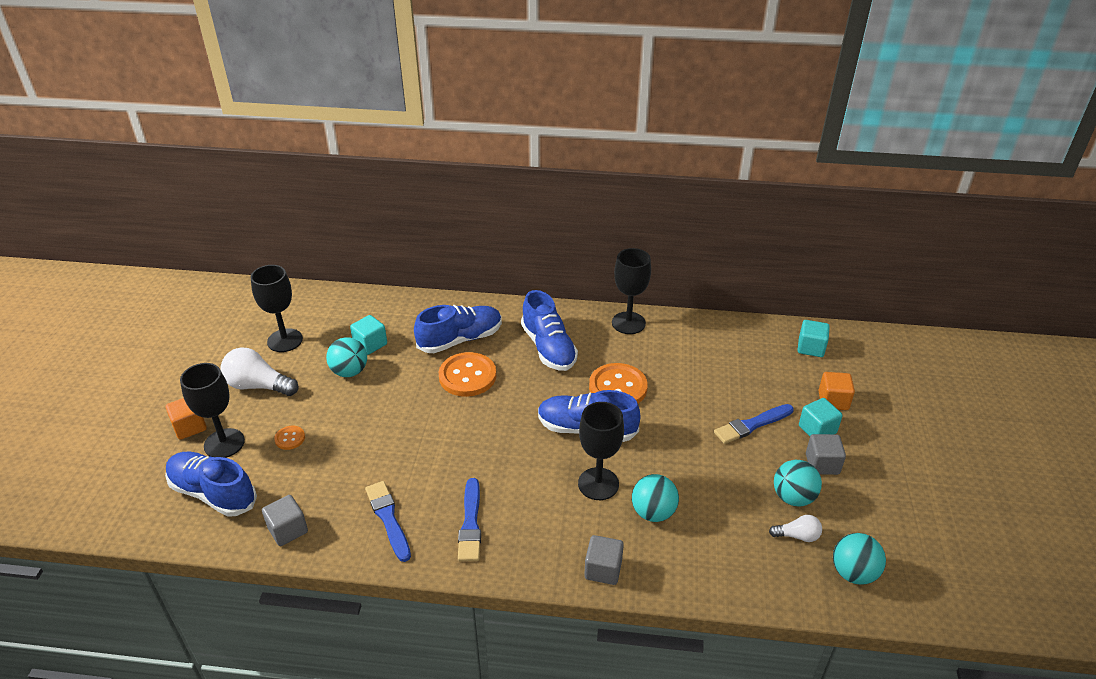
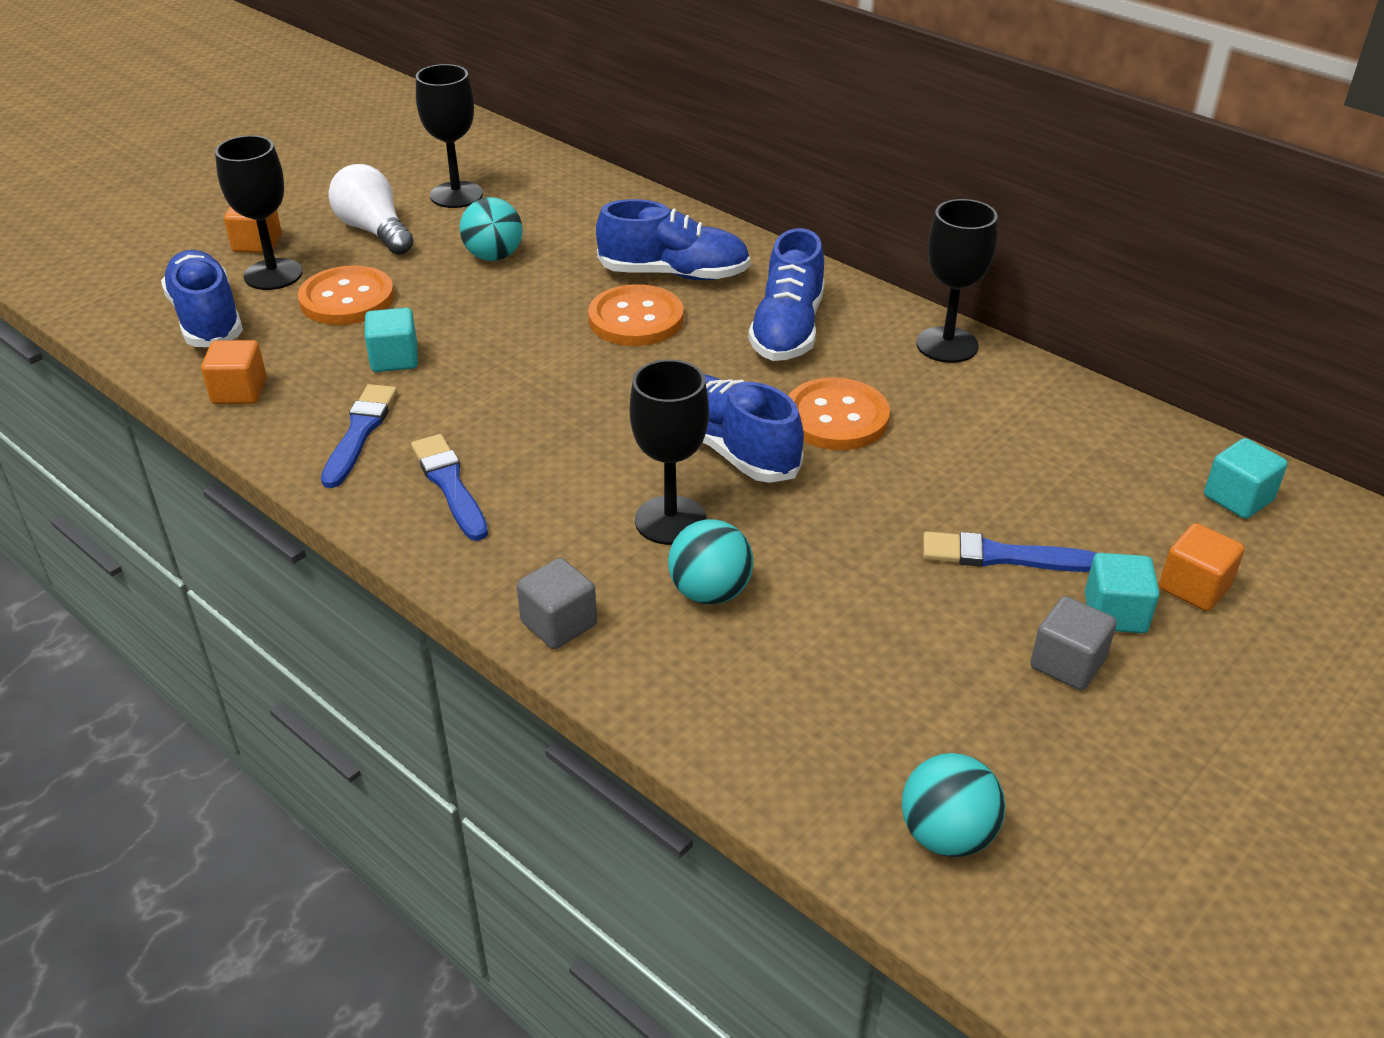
camera: 35 degrees right, 0 degrees up
(288, 530) = (239, 391): grey cube -> orange cube
(290, 438) = (347, 299): orange button -> orange button, size x2.09
(370, 344) = (552, 236): turquoise cube -> turquoise cube (394, 359)
(470, 523) = (450, 485): blue brush -> blue brush turned 120 degrees clockwise
(793, 497) = (960, 683): turquoise ball -> none
(797, 536) = (906, 736): white light bulb -> none

